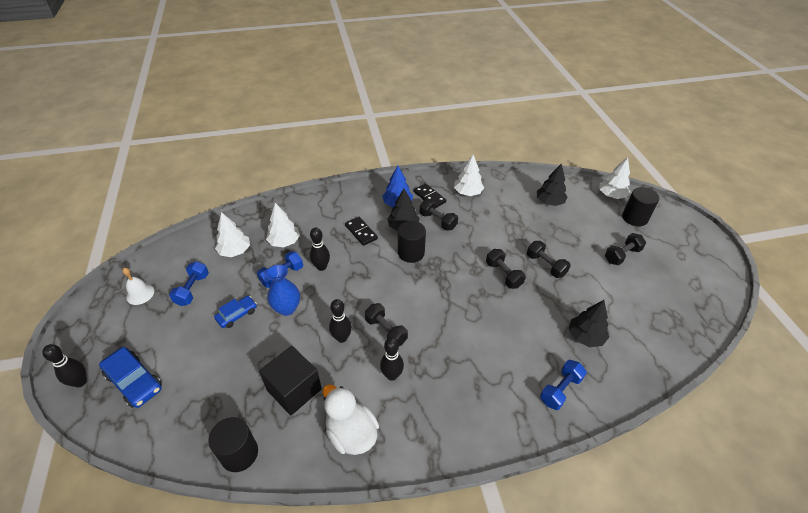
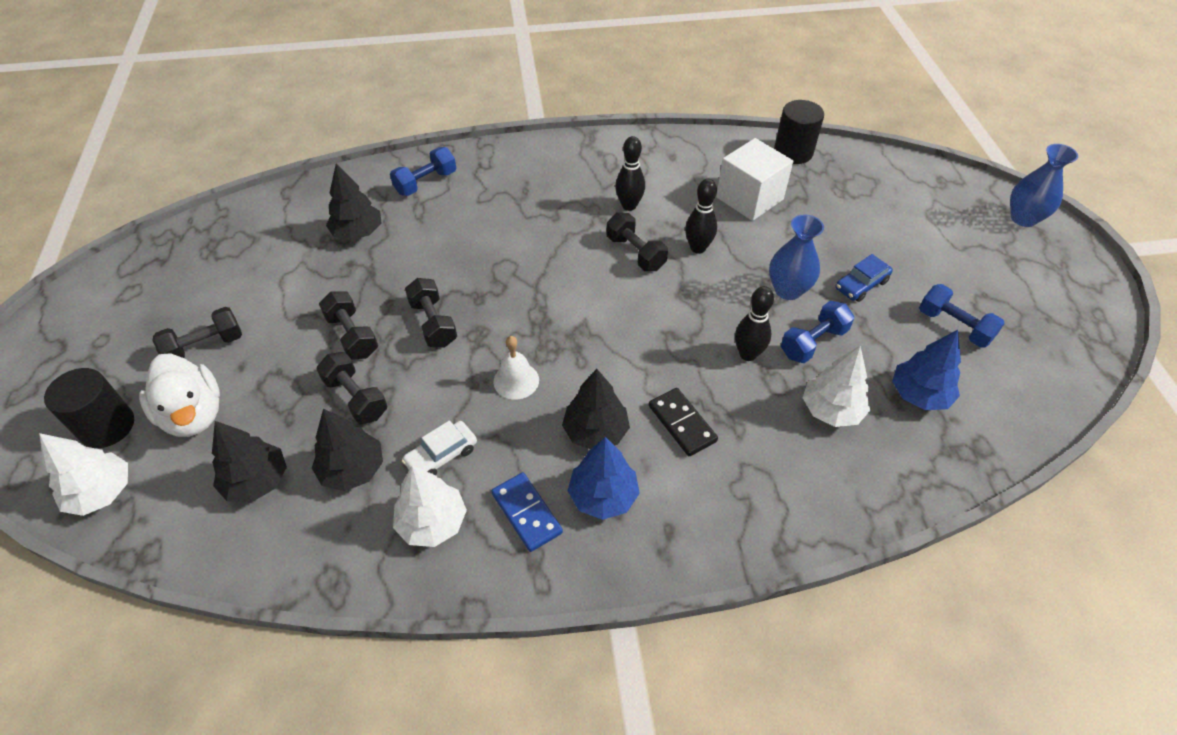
camera: 175 degrees left, 5 degrees up
(80, 382) = (1023, 218): black bowling pin -> blue vase
(134, 381) = (954, 215): blue car -> none
(140, 294) = (1036, 324): white bell -> white bell (516, 380)
(192, 289) = (954, 326): blue dumbbell -> blue dumbbell turned 60 degrees counterclockwise
(235, 251) = (919, 395): white tree -> blue tree
(294, 389) = (749, 198): black cube -> white cube
(351, 433) = (676, 160): white duck -> white duck (193, 415)
(411, 253) = (586, 372): black cylinder -> none
(429, 197) = (527, 513): black domino -> blue domino
(437, 221) = (521, 442): black dumbbell -> black dumbbell (356, 398)
(473, 214) = (441, 455): none -> white car
(510, 207) = (352, 469): none -> black tree

